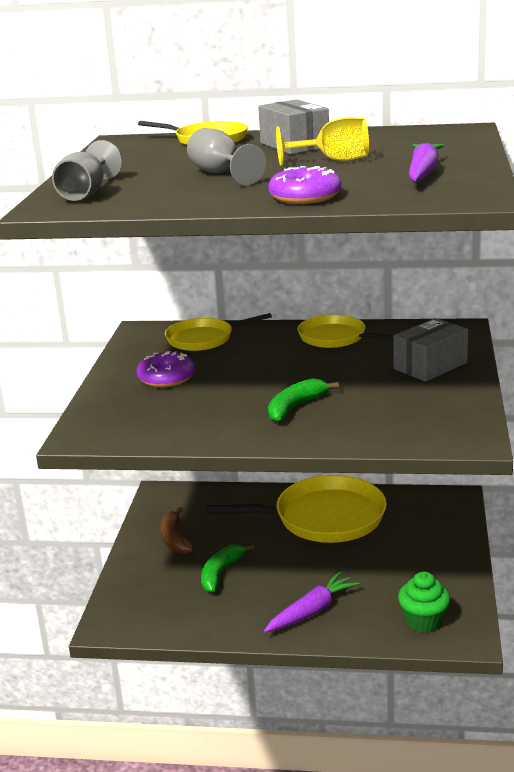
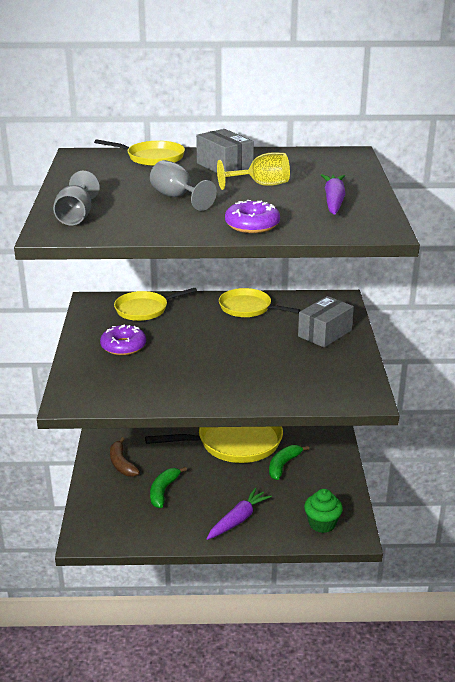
camera: 10 degrees left, 5 degrees up
(295, 407) = (231, 372): green banana -> green banana (283, 465)

